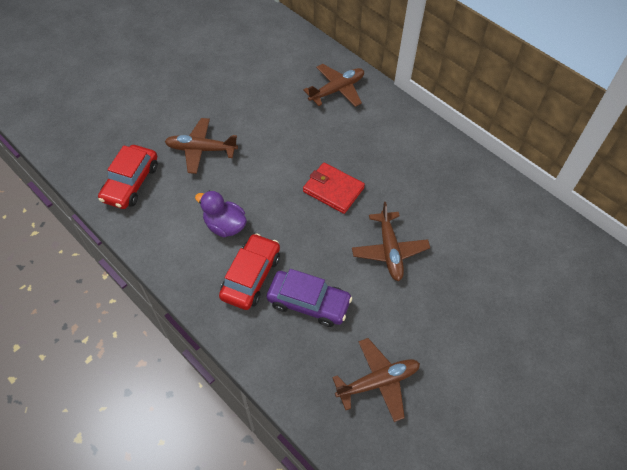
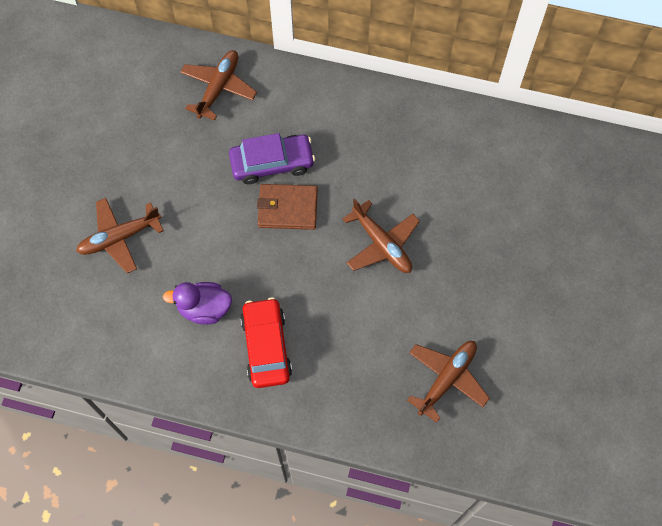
camera: 30 degrees left, 10 degrees up
(131, 183) = (71, 317): red car -> none
(308, 302) = (338, 340): purple car -> purple car (272, 163)
(333, 189) = (287, 208): red wallet -> brown wallet

